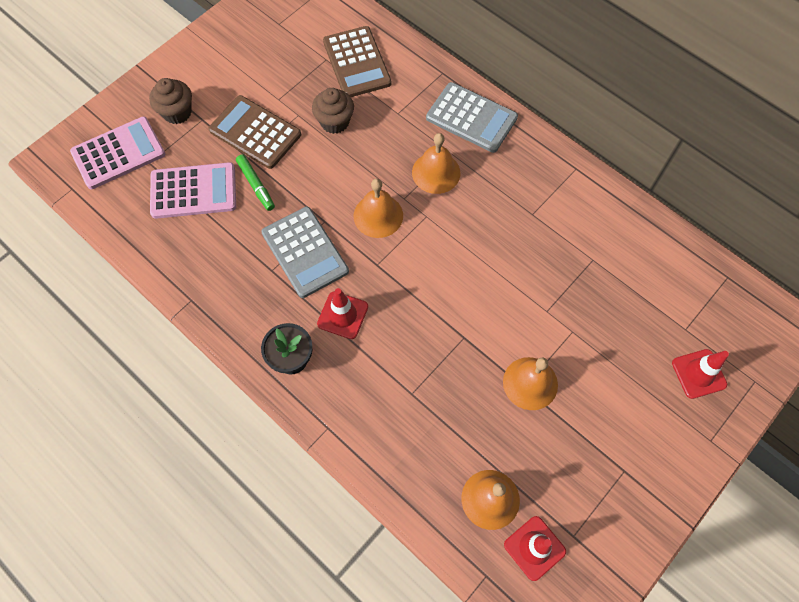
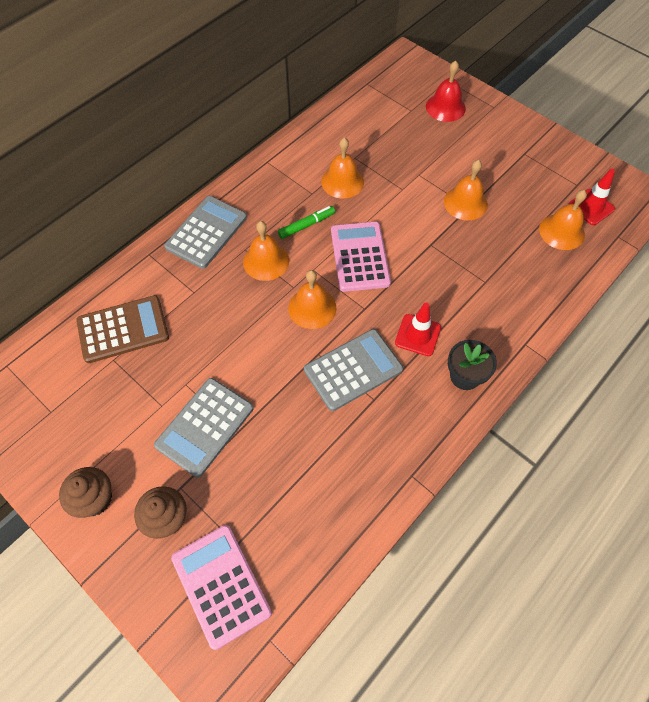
camera: 90 degrees left, 5 degrees down
(193, 191) = (279, 487): pink calculator -> pink calculator (359, 257)
(255, 132) = (205, 427): brown calculator -> grey calculator
(256, 185) = (274, 421): green marker -> green marker (306, 225)
(335, 122) = (199, 348): brown cupcake -> brown cupcake (95, 499)
(552, 245) = (342, 181): none -> orange bell
(698, 374) = (445, 107): red traffic cone -> red bell

